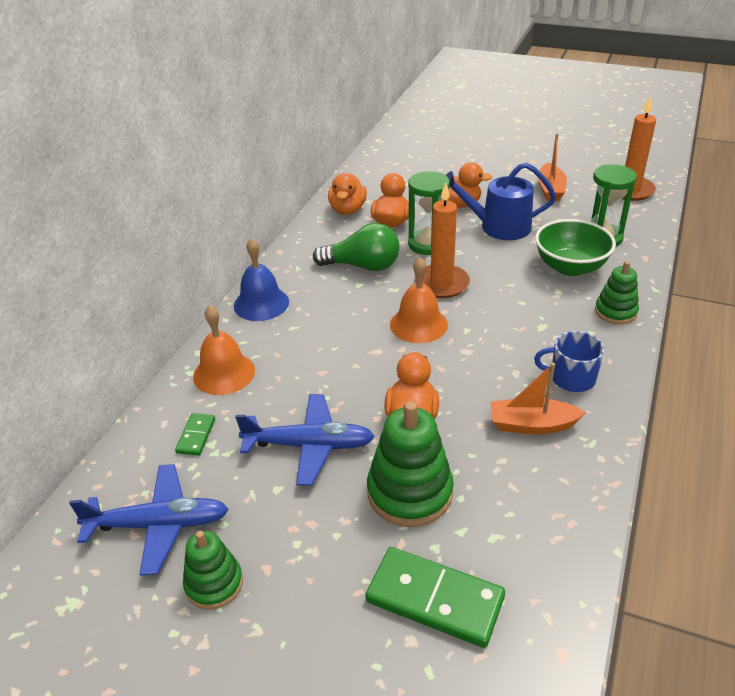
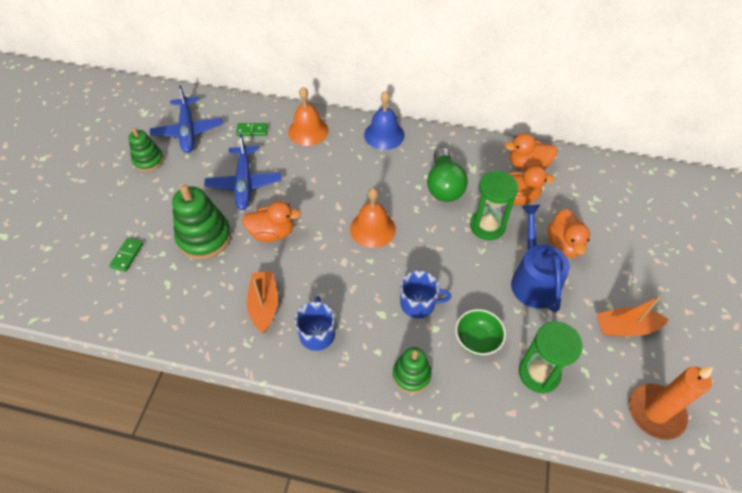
camera: 80 degrees right, 15 degrees up
(435, 599) = (127, 255): green domino -> green domino, size x0.50
(441, 284) = (429, 240): orange candle -> none
(527, 299) = (418, 303): none -> blue mug
(570, 267) = (477, 340): green bowl -> green bowl, size x0.66

